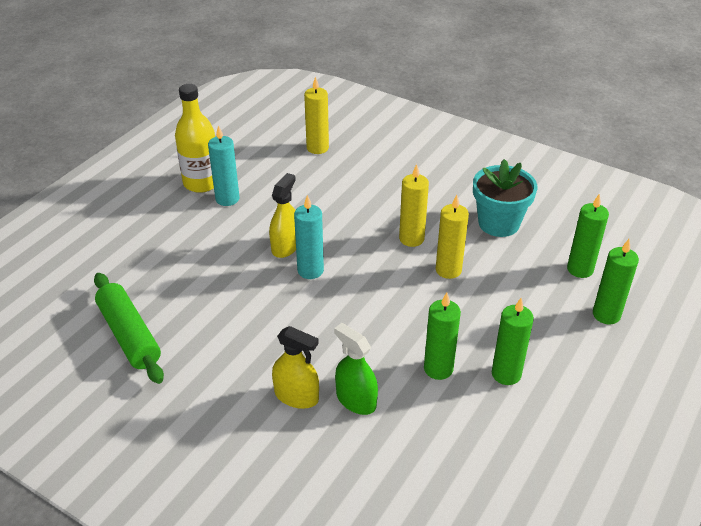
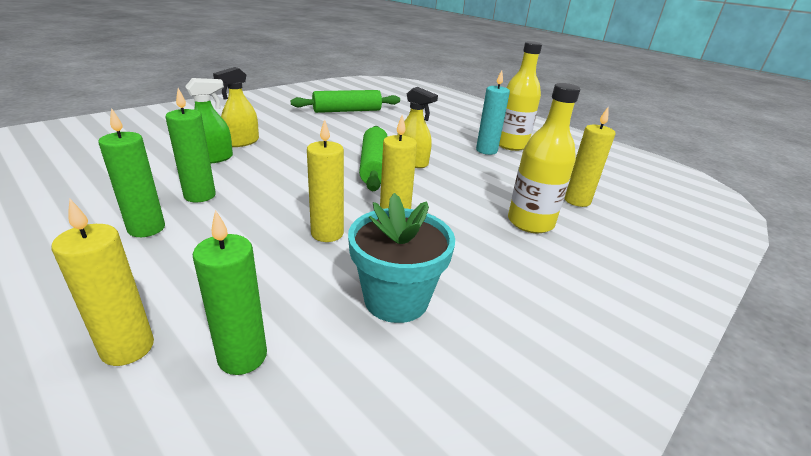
camera: 100 degrees right, 10 degrees down
(310, 270) = (374, 166): turquoise candle -> green rolling pin
(369, 172) = (530, 222): none -> yellow bottle
(606, 315) = (128, 348): green candle -> yellow candle

